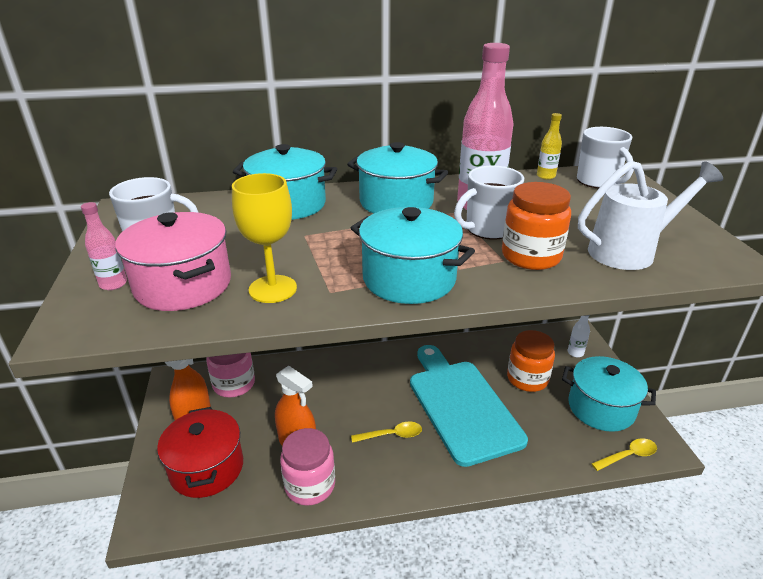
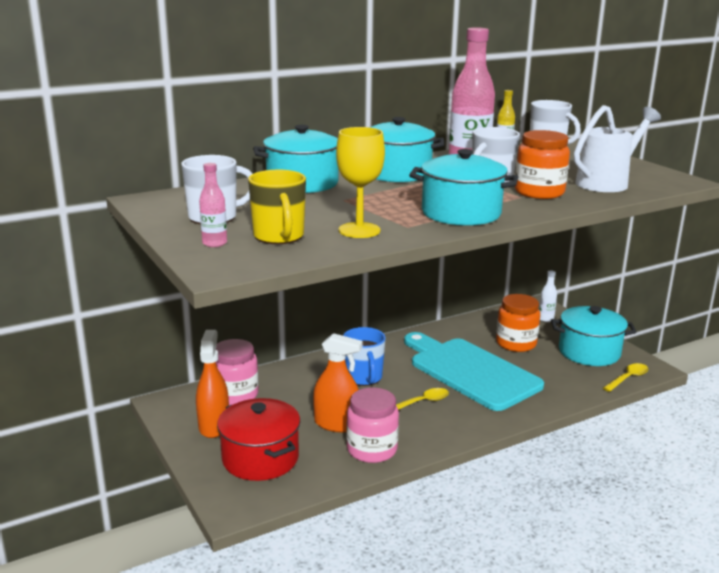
camera: 20 degrees left, 10 degrees down
(183, 285) = (279, 237): pink pot -> yellow mug
(355, 390) = (363, 378): none -> blue mug

